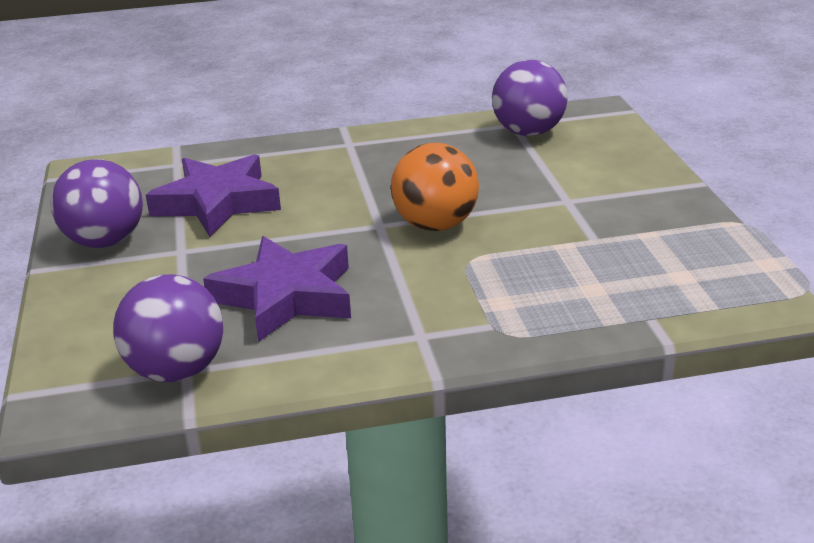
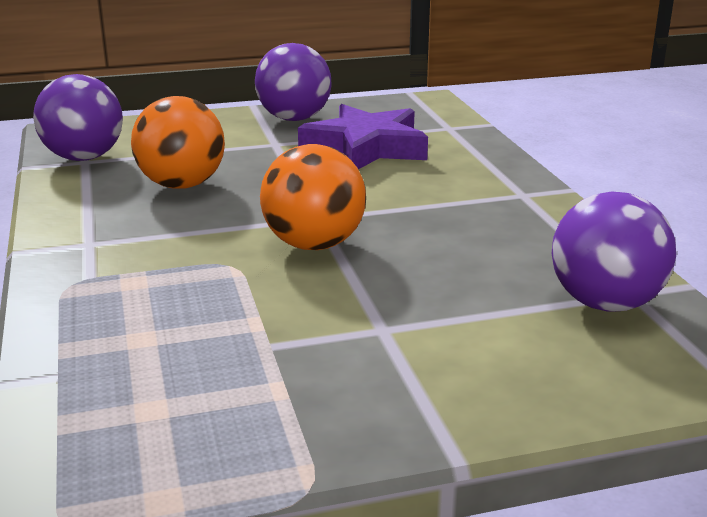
camera: 85 degrees right, 5 degrees down
(286, 296) = (182, 185): purple star -> orange ball

